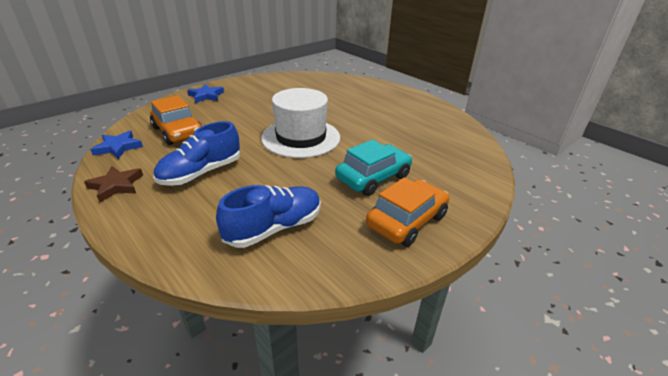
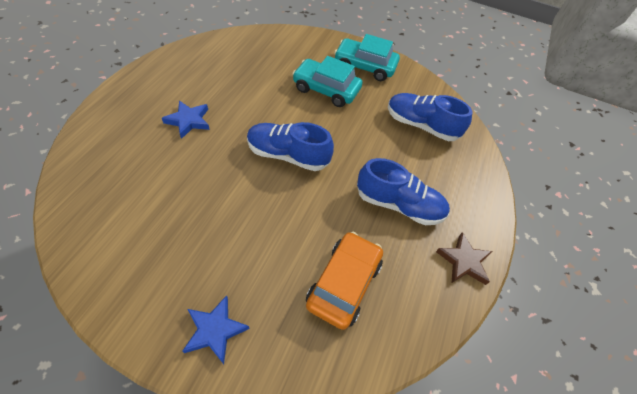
camera: 120 degrees left, 20 degrees up
(118, 147) = (415, 324): blue star -> blue star (188, 121)
(301, 137) = (288, 155): white hat -> blue shoe
(406, 221) = (365, 66): orange car -> turquoise car

